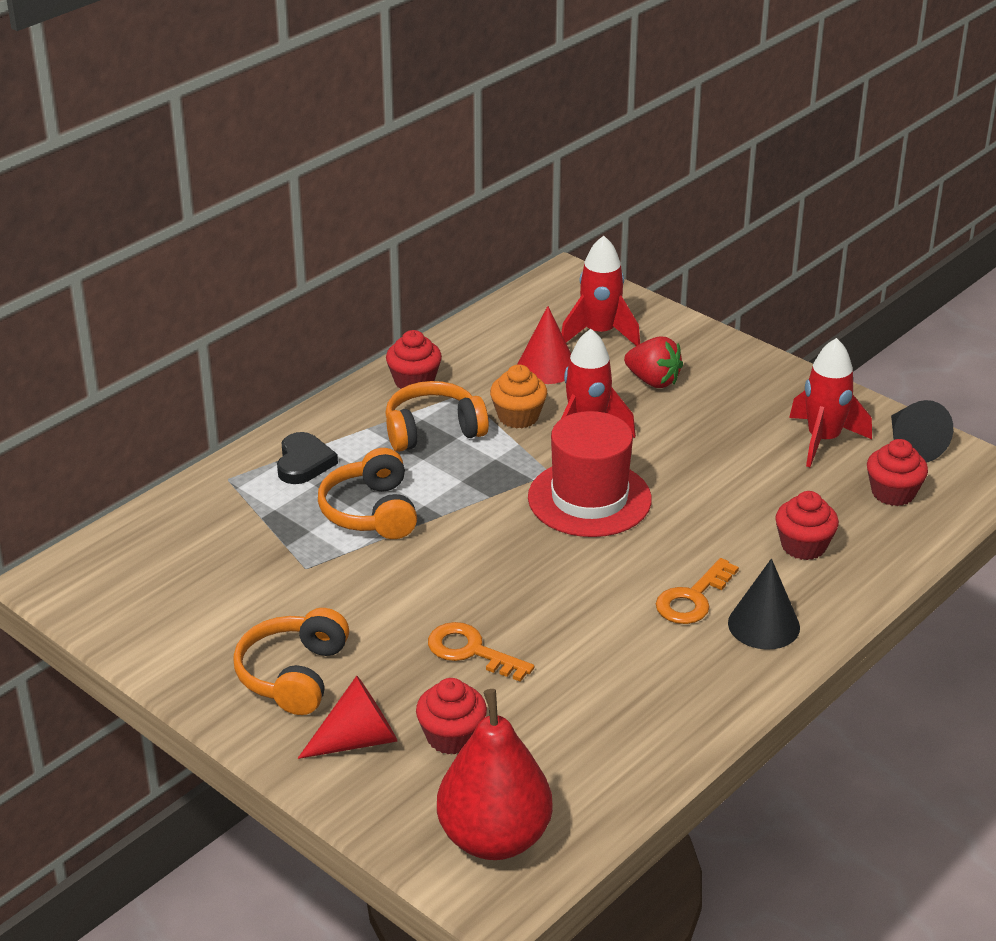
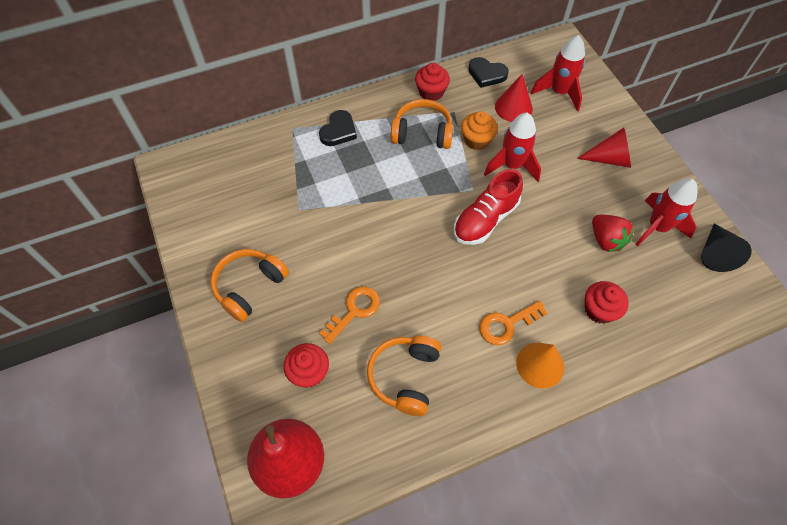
camera: 25 degrees right, 25 degrees up
(358, 740) = (257, 351): red cone -> red cone (609, 159)
(371, 512) = (355, 181): orange headphones -> orange headphones (405, 377)
(470, 651) = (354, 310): orange key -> orange key turned 75 degrees clockwise
(482, 340) = (486, 74): none -> black heart
(589, 498) = (485, 219): red hat -> red shoe
(653, 381) = (572, 140): red strawberry -> red strawberry (606, 240)
(763, 625) = (540, 365): black cone -> orange cone
(893, 493) = (682, 289): red cupcake -> none

